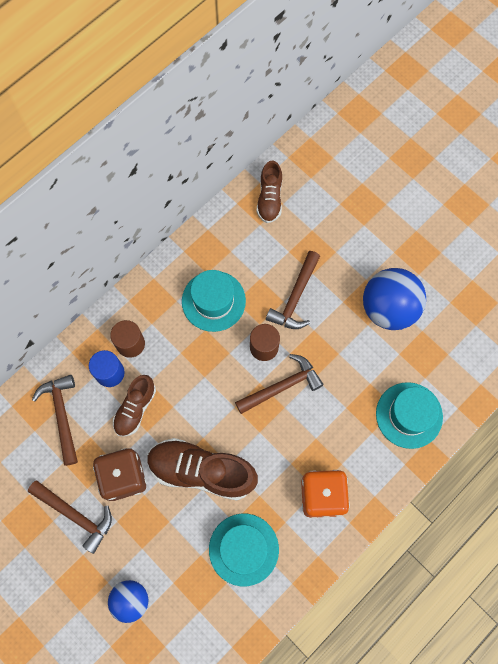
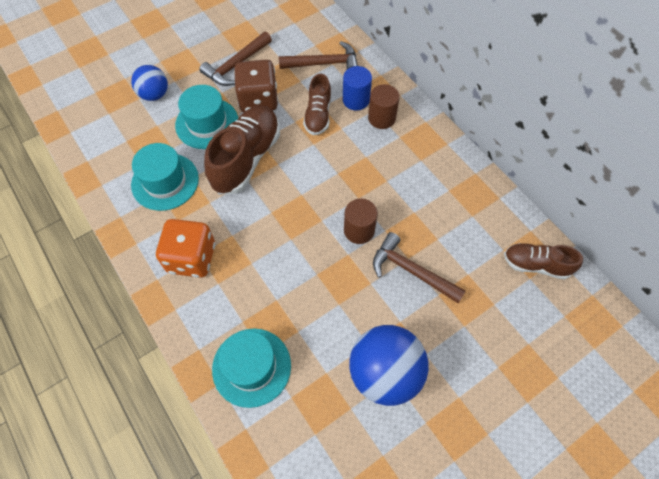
camera: 100 degrees right, 10 degrees down
(135, 408) = (318, 115): brown shoe -> brown shoe turned 120 degrees counterclockwise
(213, 301) = (416, 192): turquoise hat -> turquoise hat (207, 123)
(282, 386) = (313, 241): brown hammer -> none

